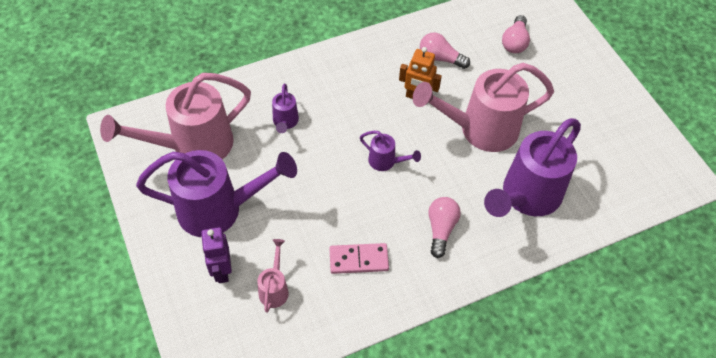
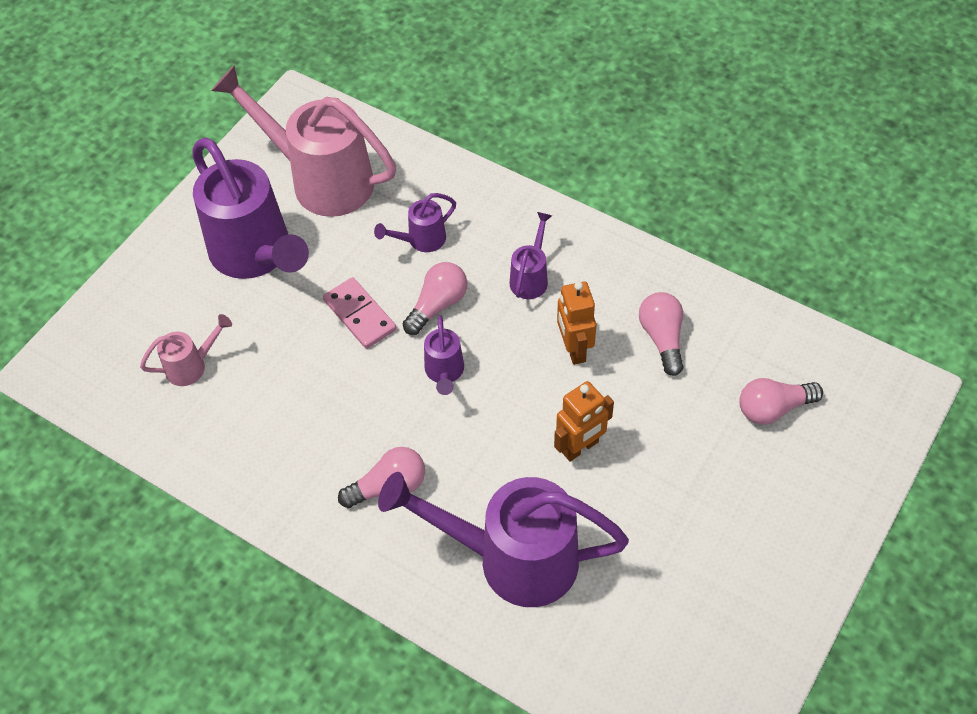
camera: 60 degrees right, 0 degrees up
(221, 271) = (181, 305): purple robot -> none
(337, 140) = (437, 305): none -> pink light bulb
(355, 89) = (530, 278): none -> purple watering can
(358, 259) = (284, 424): pink domino -> pink domino (360, 315)
(480, 129) = (580, 447): pink watering can -> orange robot

